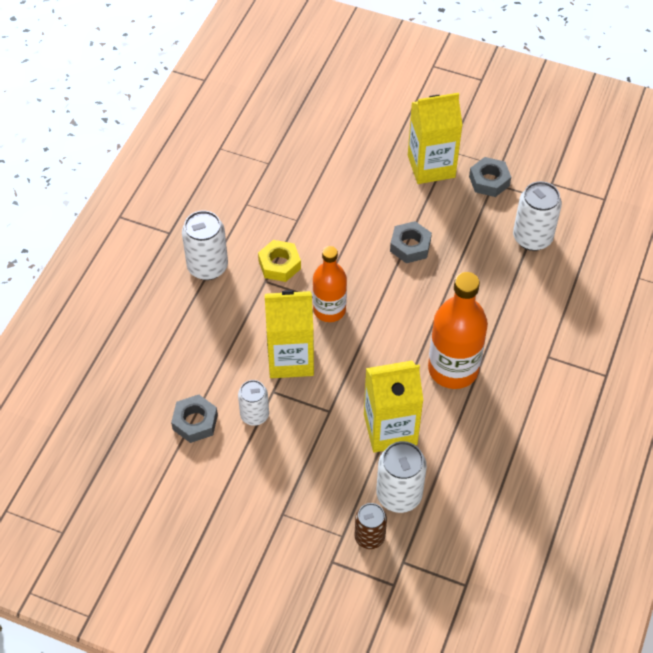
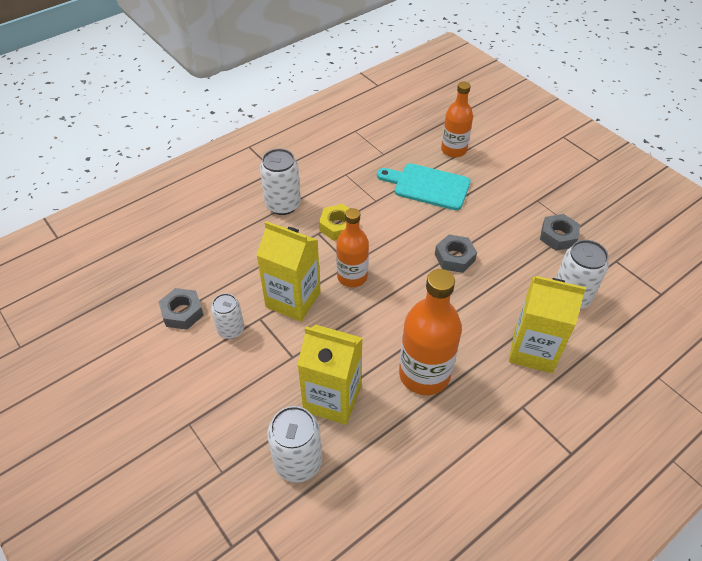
camera: 30 degrees right, 5 degrees down
(336, 128) = (453, 150): none -> orange bottle
(337, 181) = (428, 186): none -> turquoise cutting board
(369, 537) = (244, 487): brown can -> none
(431, 166) = (513, 205): yellow carton -> yellow carton (533, 350)

